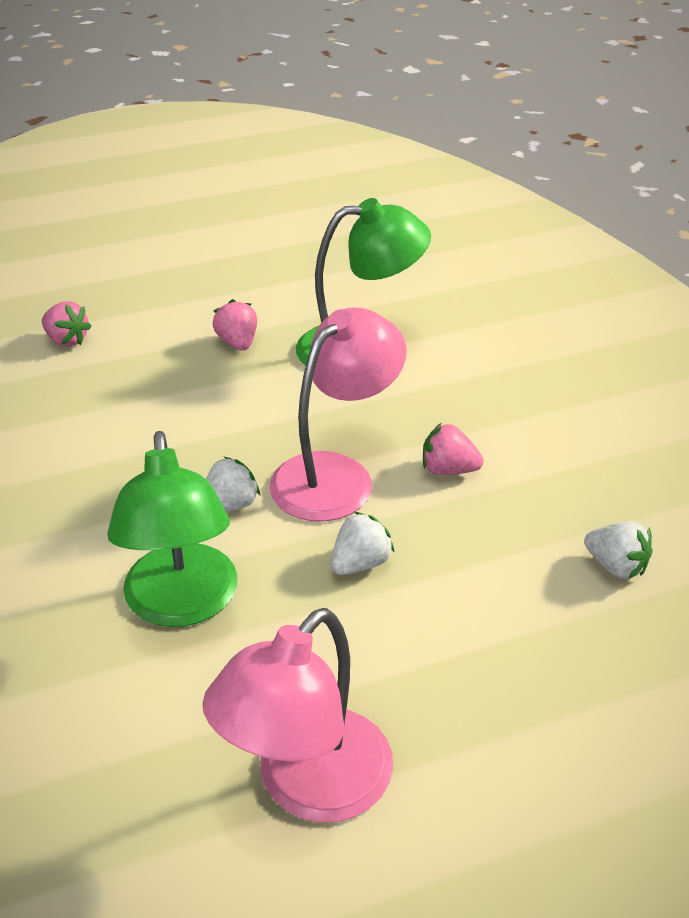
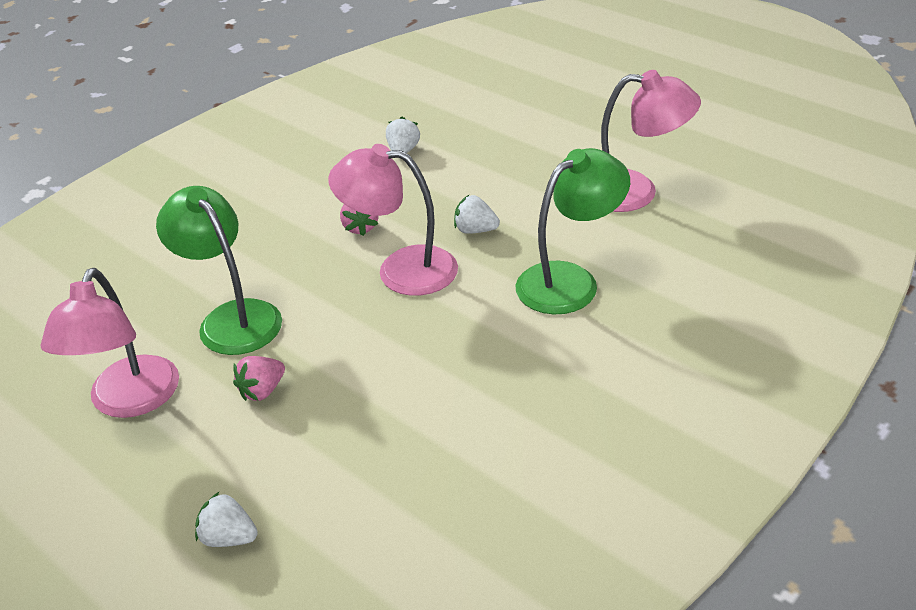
camera: 115 degrees left, 0 degrees up
(67, 340) = (324, 513): pink strawberry -> none
(229, 506) = (469, 301): white strawberry -> white strawberry (229, 538)
(297, 280) = (129, 401): none -> pink lamp

